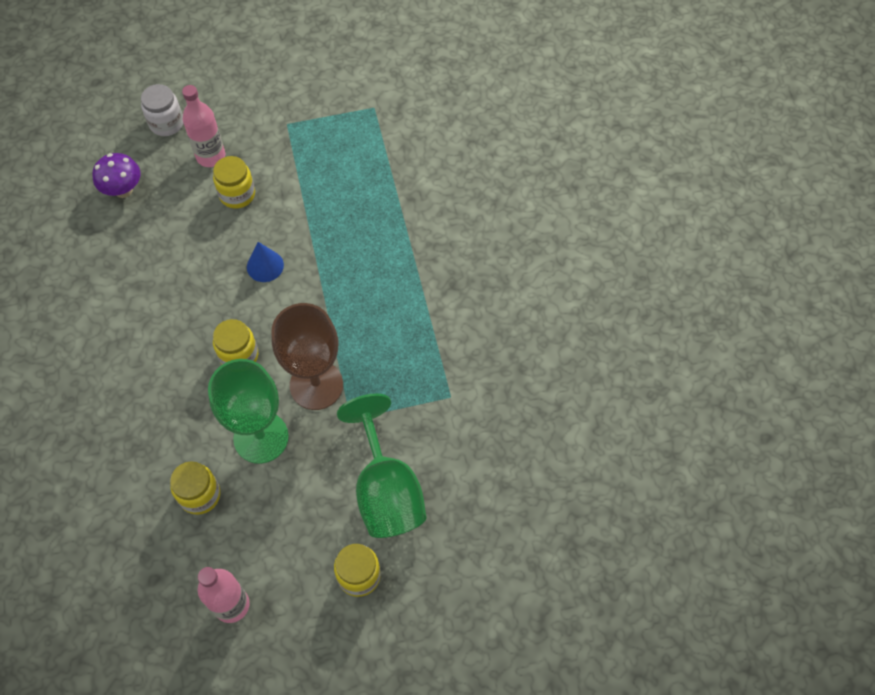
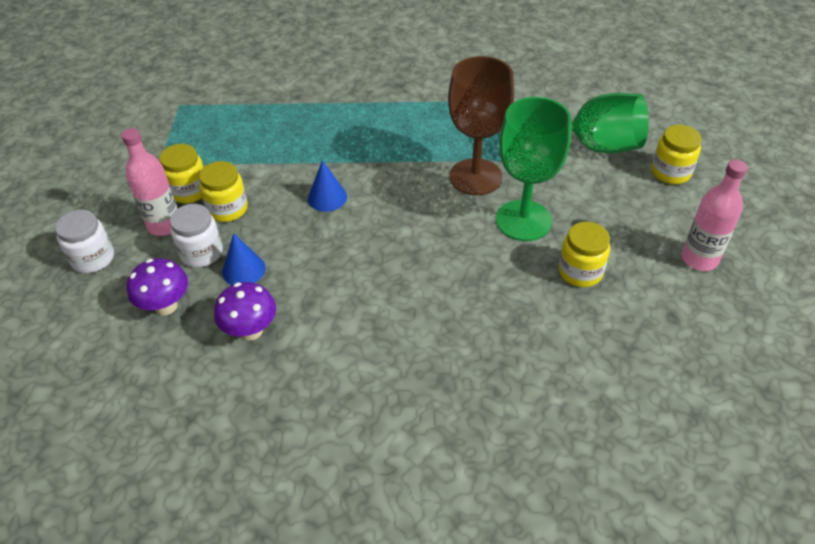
camera: 75 degrees left, 15 degrees down
(105, 255) = (251, 331): none -> purple mushroom
(168, 229) = (243, 270): none -> blue cone
(183, 194) = (201, 253): none -> white jar
(239, 355) = (426, 227): yellow jar -> yellow jar (189, 191)

